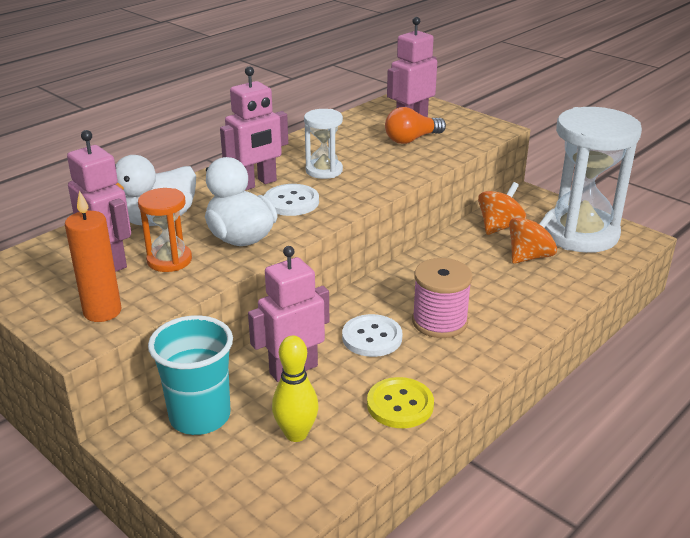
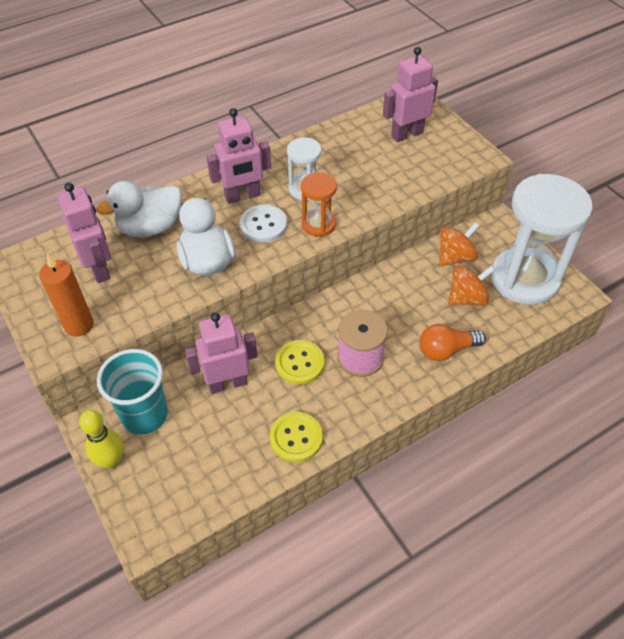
camera: 15 degrees right, 20 degrees up
(169, 260) = (144, 277): orange hourglass -> orange hourglass (318, 224)
(296, 434) = (209, 448): yellow bowling pin -> yellow bowling pin (111, 461)
(372, 337) = (299, 363): white button -> yellow button
(411, 139) = (397, 160): orange light bulb -> orange light bulb (446, 350)

